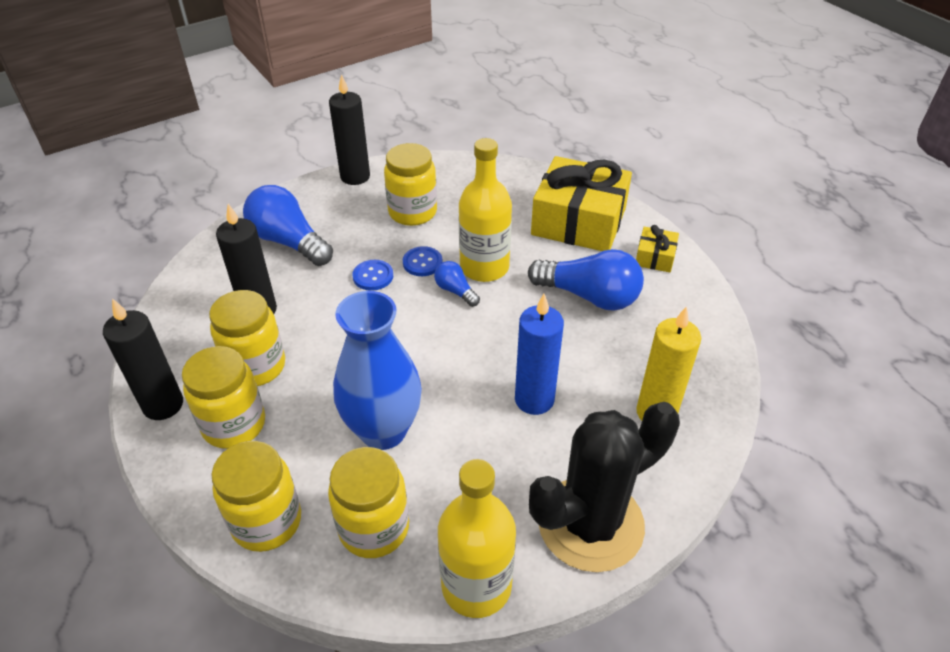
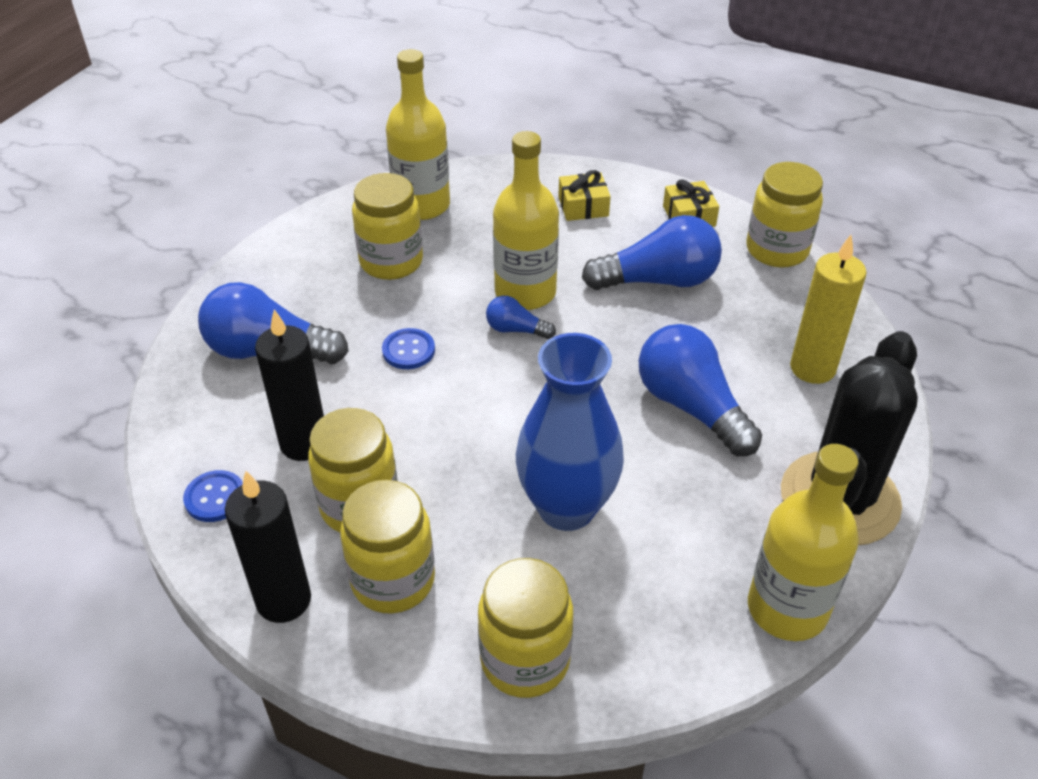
camera: 30 degrees left, 0 degrees up
(355, 177) = (283, 245): black candle -> none
(374, 528) = (643, 607): yellow jar -> yellow jar (777, 250)
(422, 262) = (452, 313): blue button -> blue button (215, 497)
(465, 181) = (422, 205): none -> yellow bottle
(534, 399) = (691, 406): blue candle -> blue light bulb
(579, 221) = (583, 206): yellow gift -> yellow gift, size x0.45

